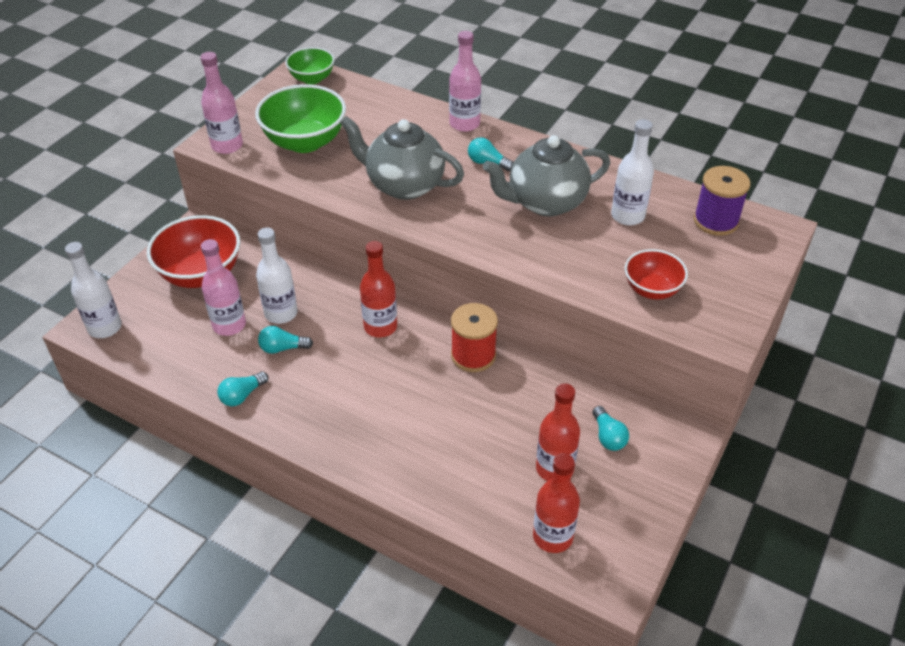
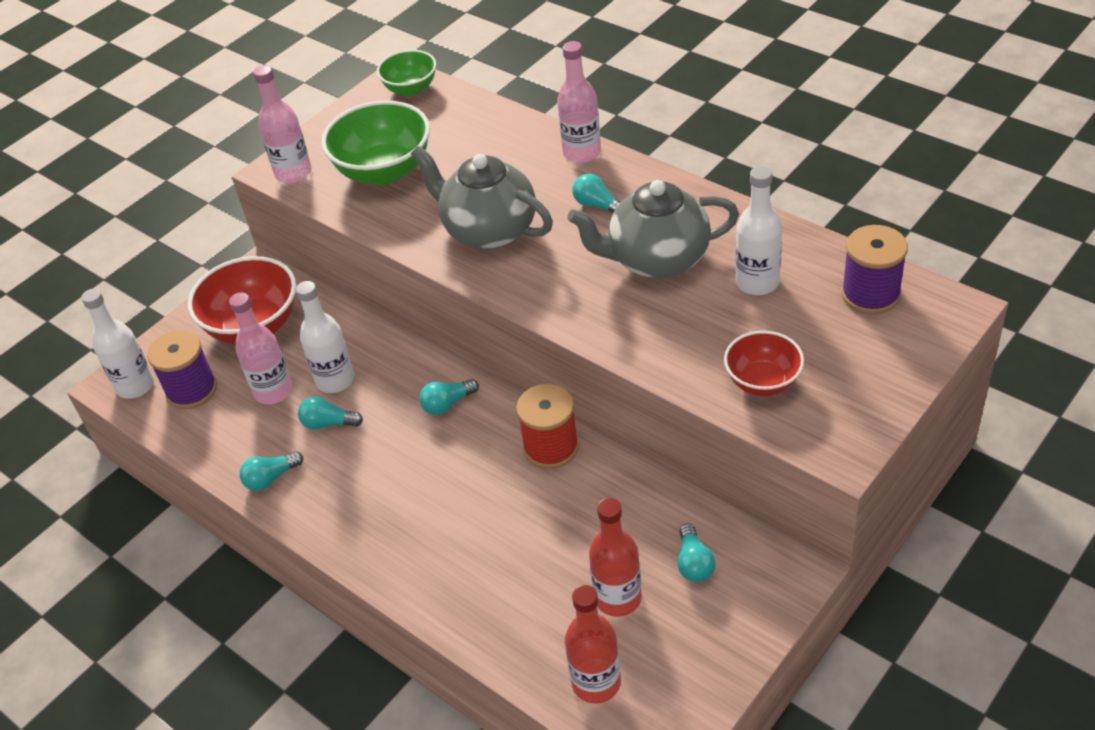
camera: 15 degrees right, 0 degrees up
(156, 328) = (192, 390): none -> purple spool
(380, 327) = (447, 404): red bottle -> turquoise light bulb

